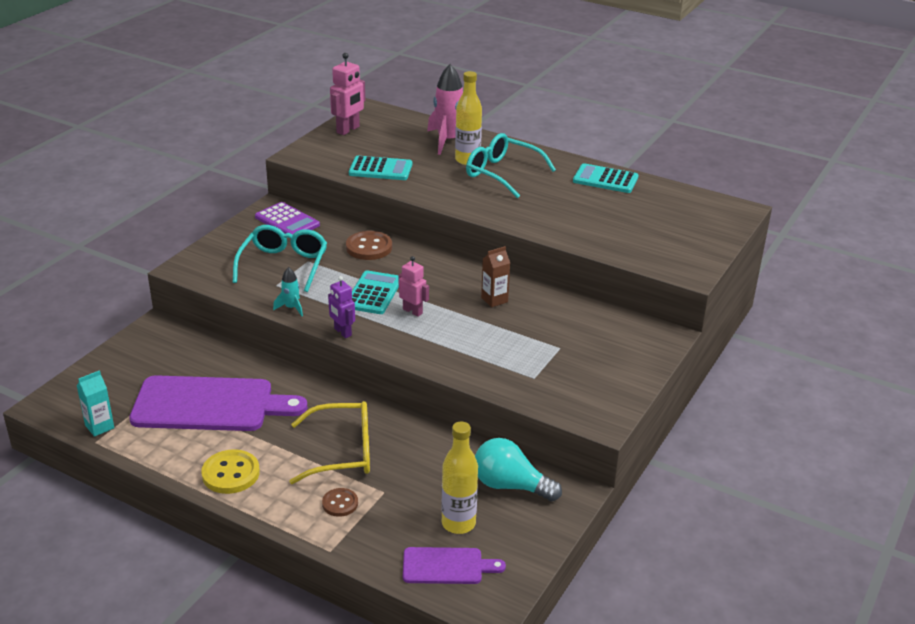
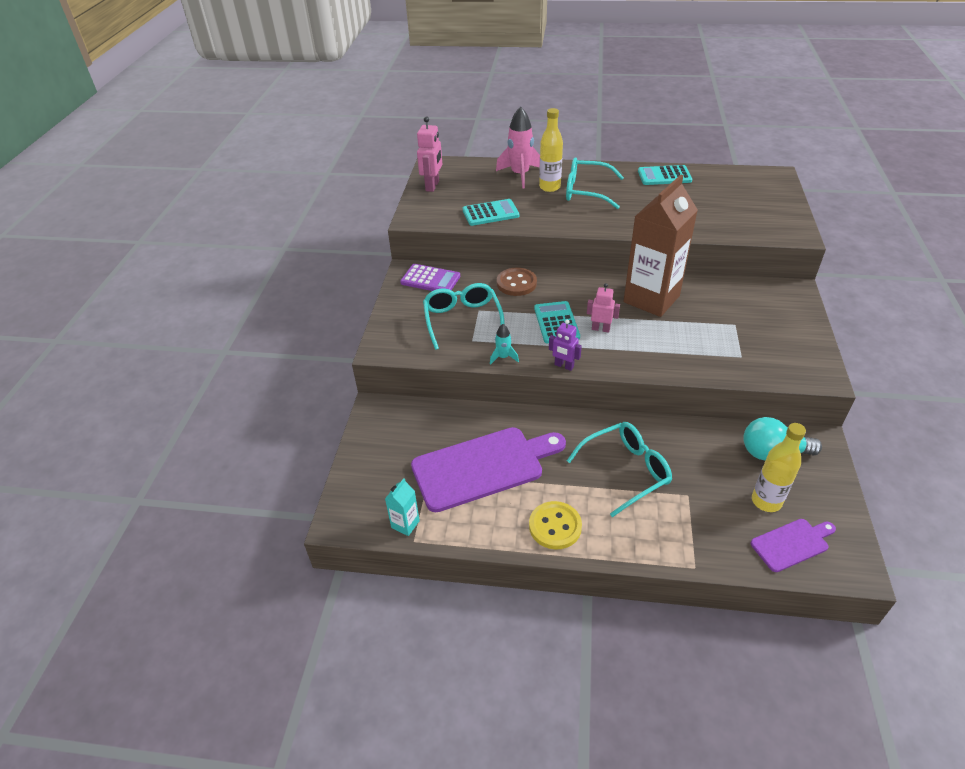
camera: 20 degrees left, 10 degrees up
(340, 503) = (664, 519): brown button -> none
(343, 452) = (626, 471): yellow glasses -> turquoise glasses
(494, 300) = (651, 299): brown carton -> brown carton, size x2.49

